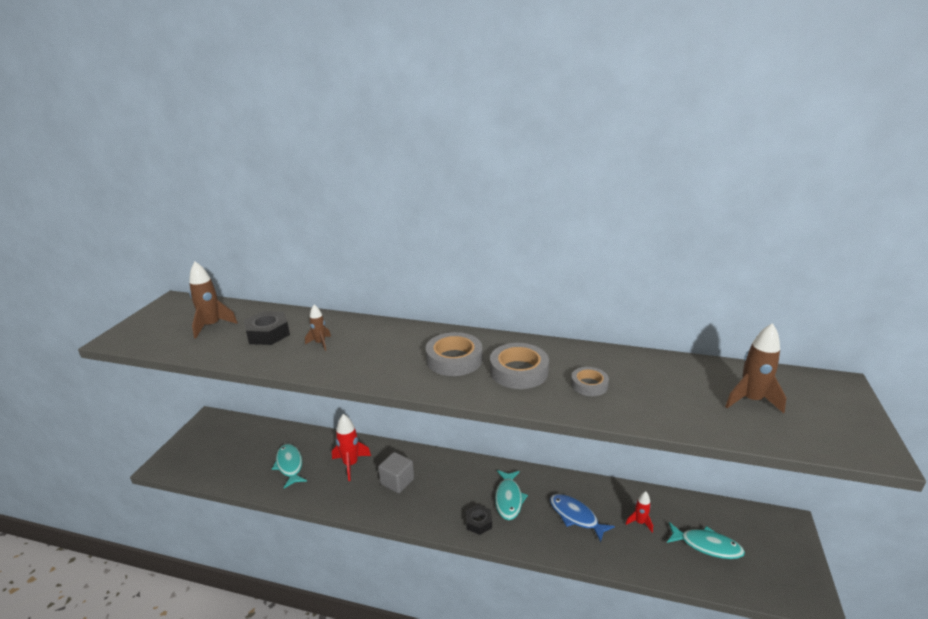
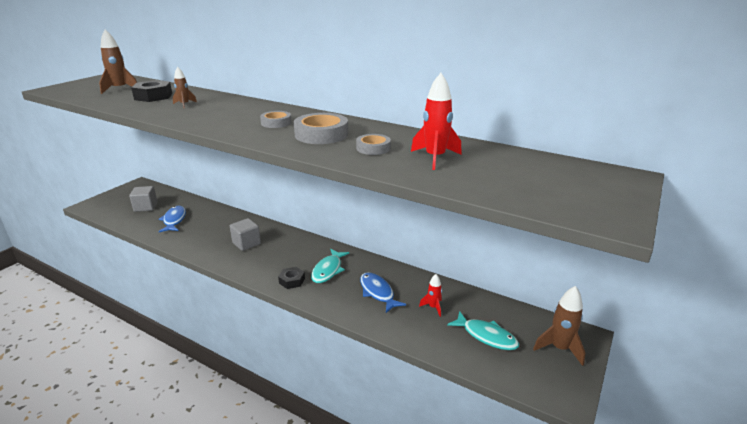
camera: 15 degrees right, 0 degrees up
(241, 452) = (146, 207): none -> grey cube
(290, 465) = (174, 220): turquoise fish -> blue fish
(351, 464) = (219, 227): red rocket -> red rocket (435, 158)
(454, 359) = (276, 123): grey tape -> grey tape, size x0.60
(751, 400) = (518, 174): brown rocket -> brown rocket (559, 348)

